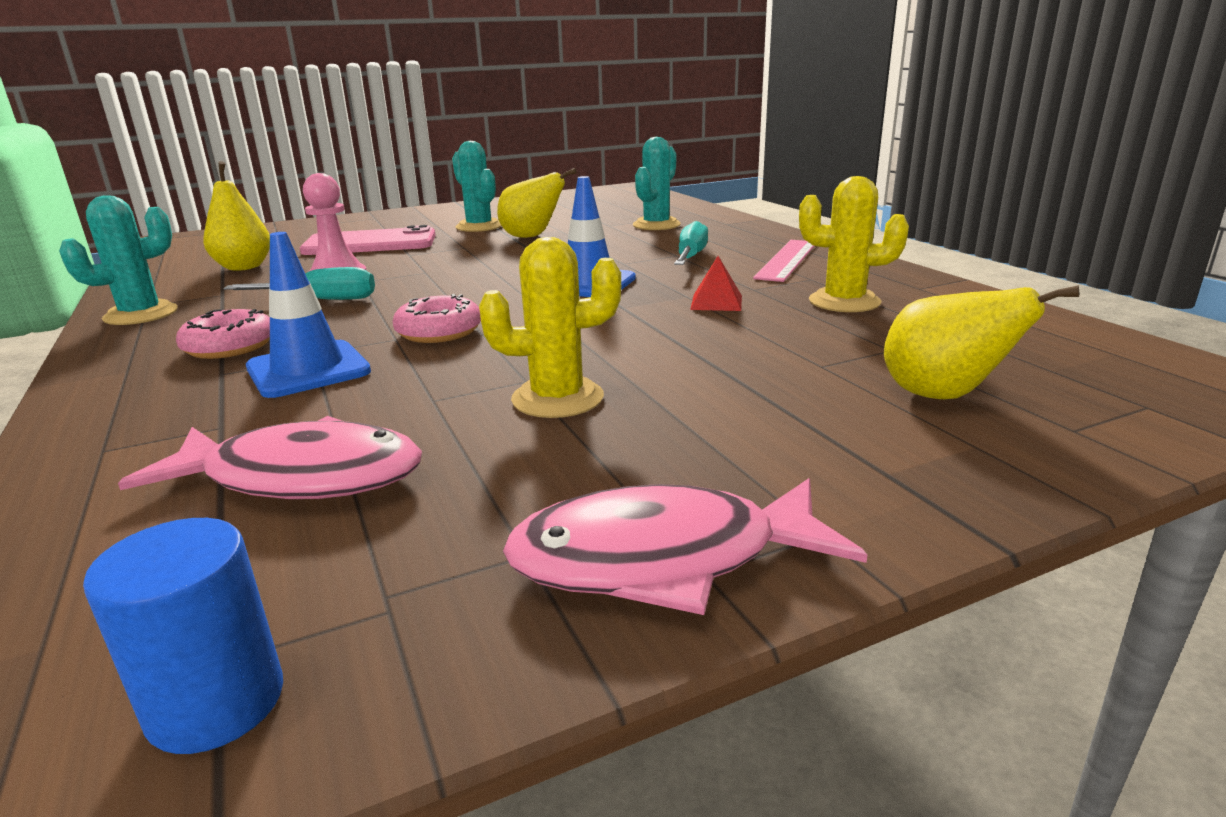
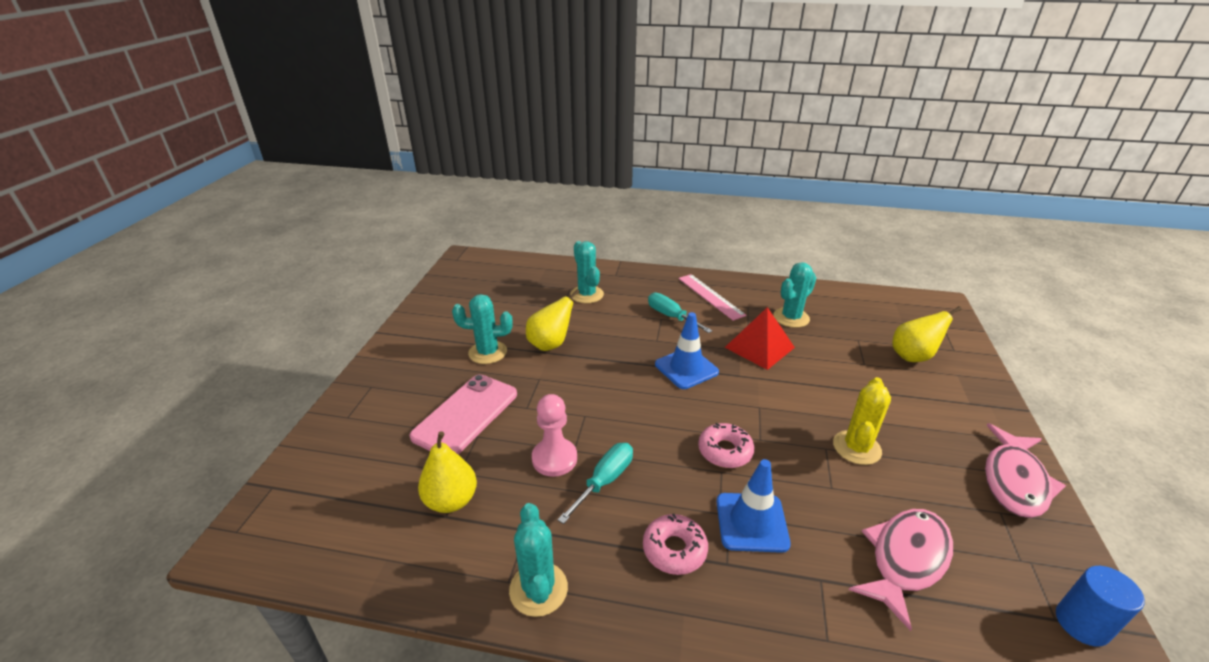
camera: 55 degrees left, 10 degrees up
(716, 302) = (759, 347): red pyramid -> red pyramid, size x1.84
(844, 302) = (791, 318): yellow cactus -> turquoise cactus

